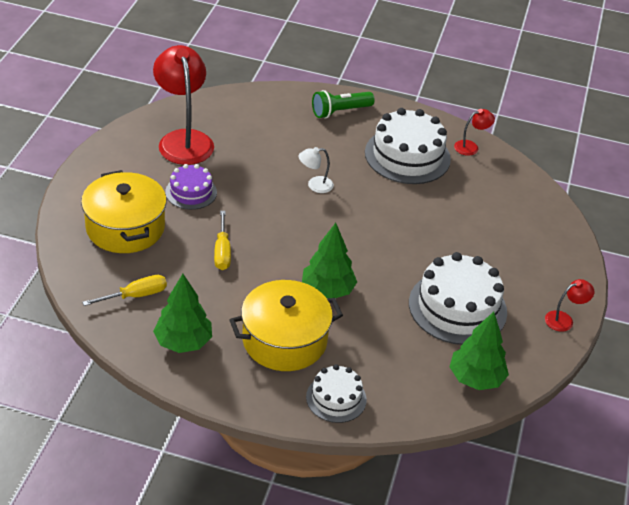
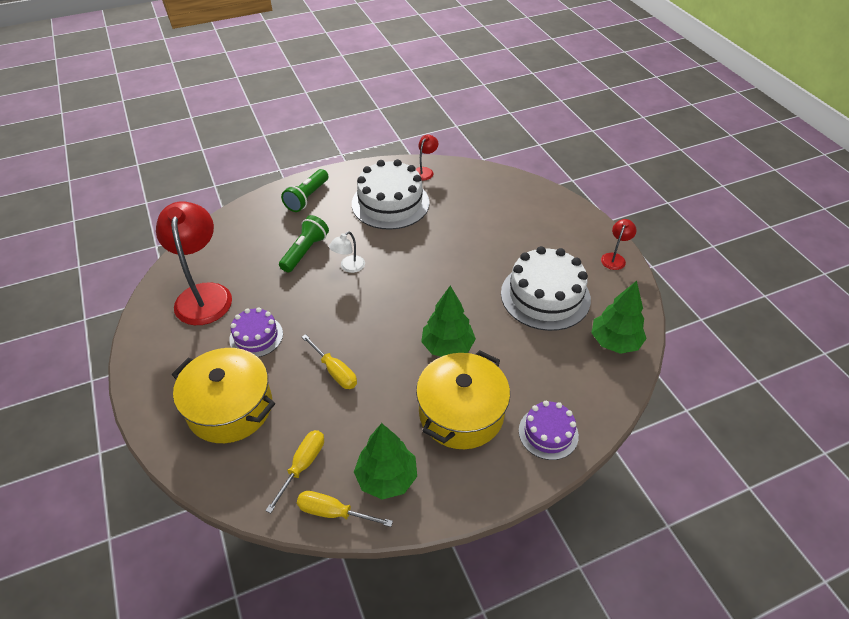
camera: 35 degrees left, 5 degrees up
(125, 336) = (333, 512): none -> yellow screwdriver
(183, 139) = (204, 294): red lamp -> red lamp turned 45 degrees clockwise
(292, 153) = (305, 251): none -> green flashlight
(336, 398) = (548, 433): white cake -> purple cake

